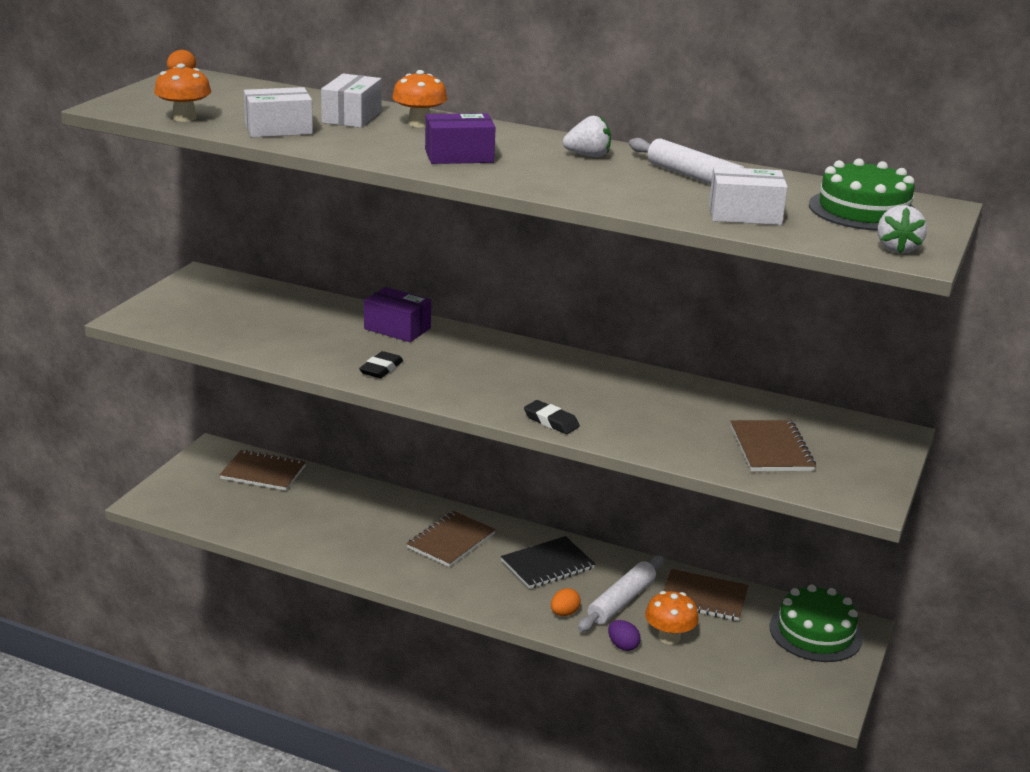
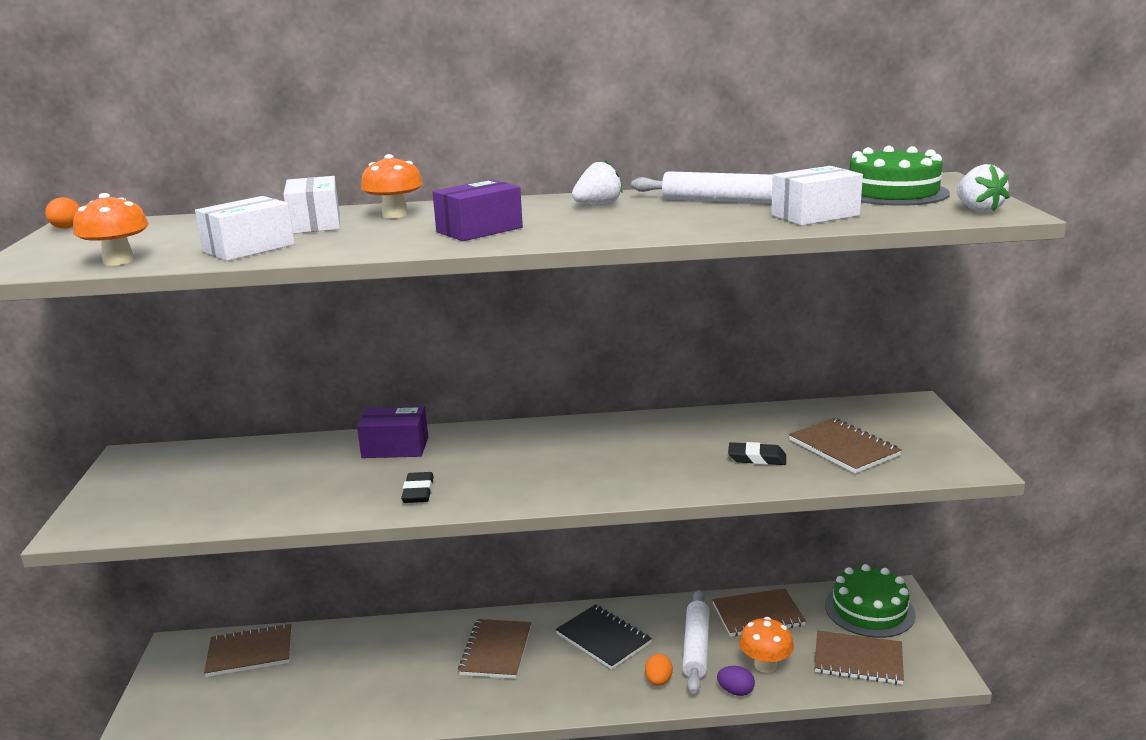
camera: 25 degrees left, 5 degrees down
(547, 565) = (603, 638): black notebook -> black notebook turned 75 degrees counterclockwise
(551, 421) = (636, 488): black eraser -> black eraser (757, 458)
(759, 665) = (858, 660): none -> brown notebook

